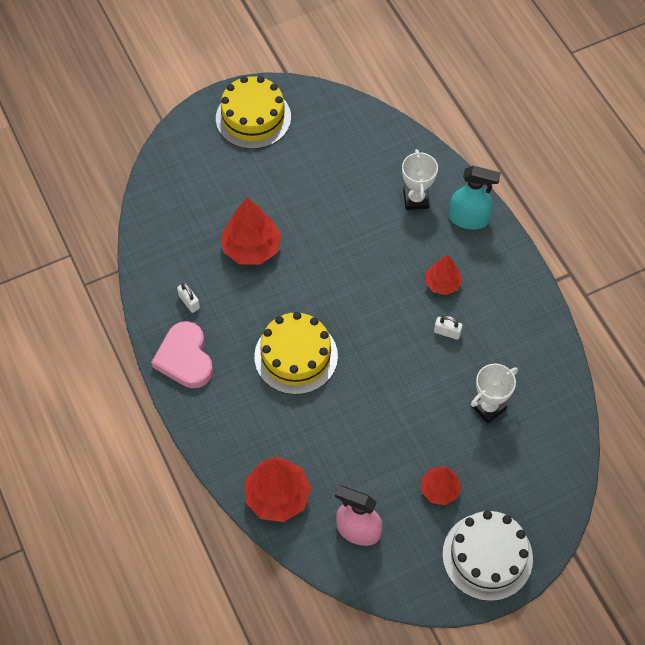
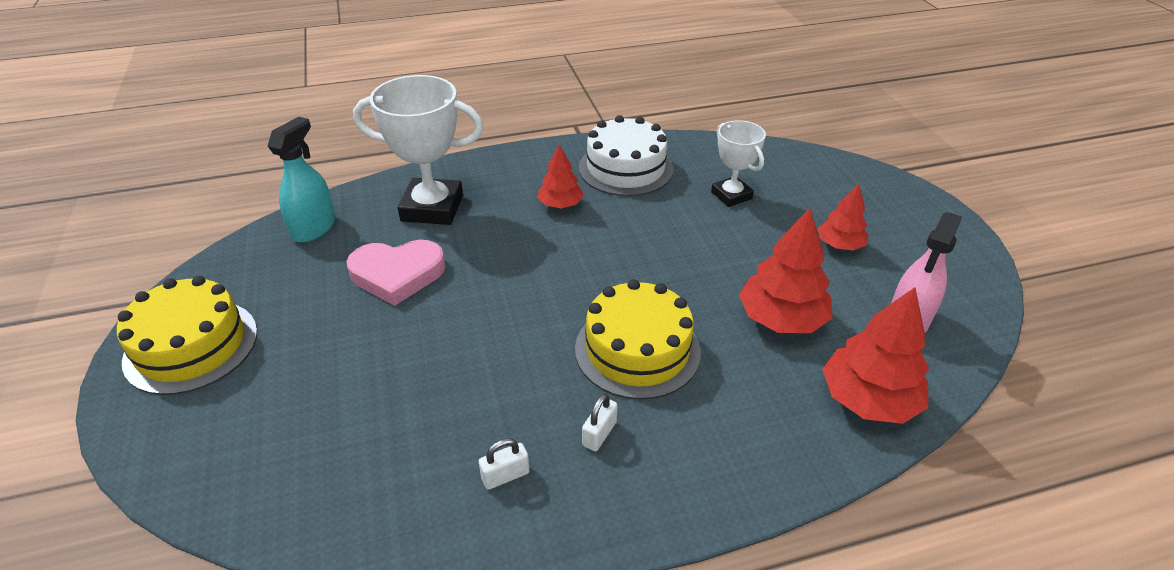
camera: 80 degrees left, 20 degrees down
(185, 358) = (616, 495): pink heart -> pink heart (397, 274)
(252, 248) = (432, 377): red tree -> red tree (781, 319)
(416, 199) = (432, 208): white trophy -> white trophy, size x1.68
(447, 332) = (628, 210): white padlock -> white padlock (599, 434)
(468, 219) = (480, 174): turquoise spray bottle -> turquoise spray bottle (314, 228)
(487, 556) = (919, 222): white cake -> white cake (625, 168)

